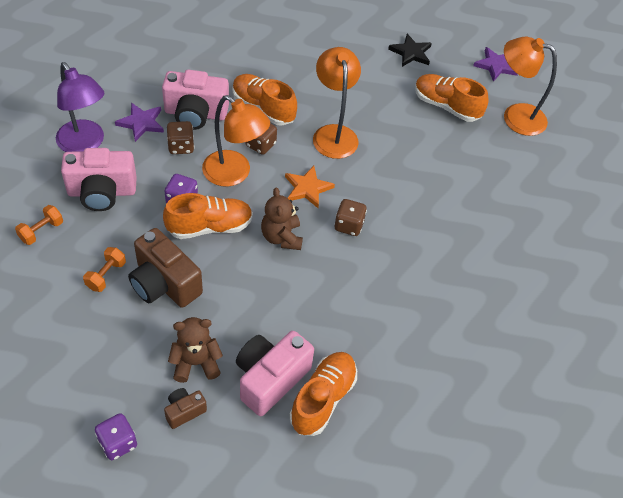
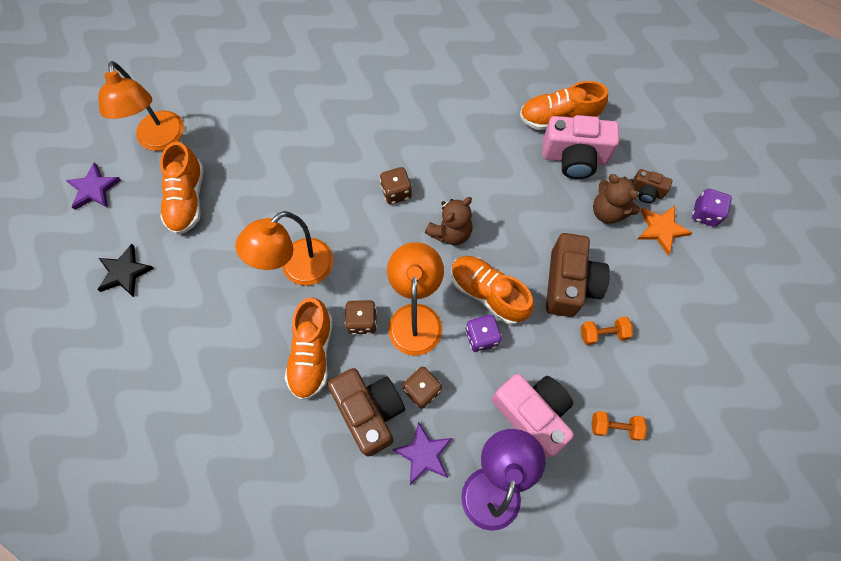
camera: 120 degrees left, 15 degrees up
(195, 114) = (370, 411): pink camera -> brown camera
(307, 188) = (382, 248): orange star -> orange star (661, 229)

